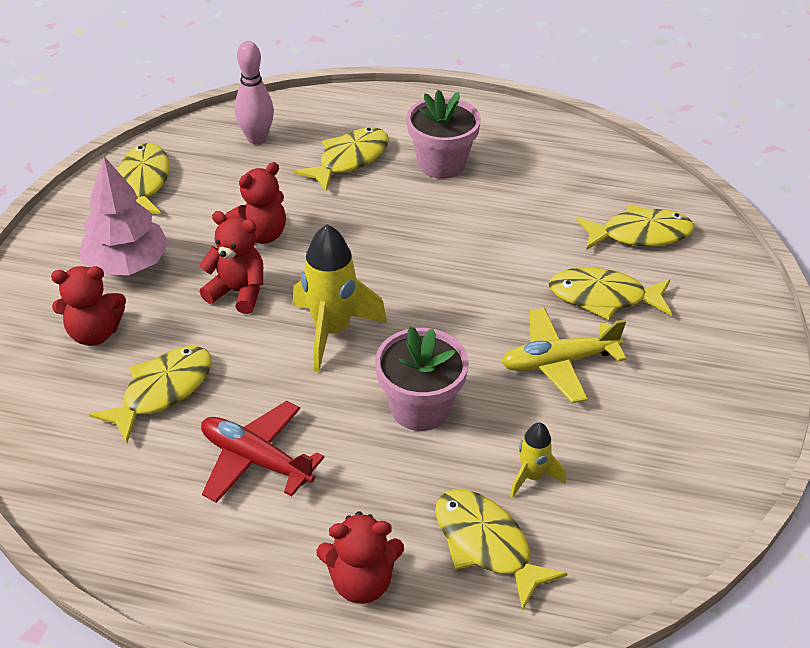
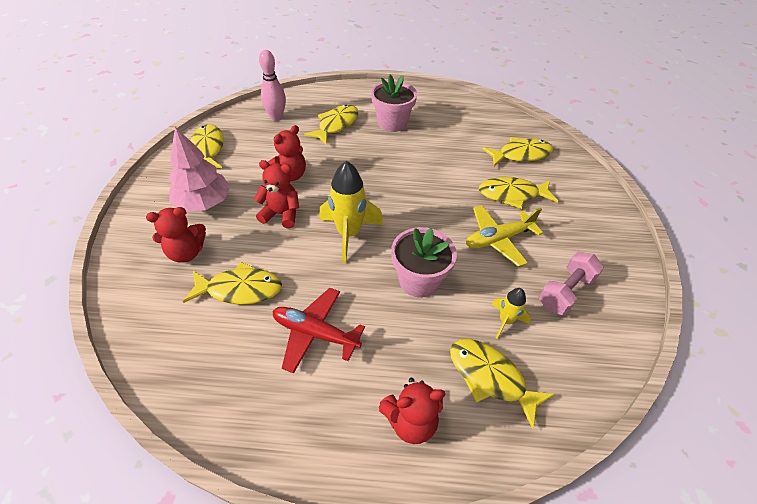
camera: 10 degrees left, 5 degrees up
(162, 391) = (240, 289): yellow fish -> yellow fish turned 60 degrees clockwise
(637, 448) = (565, 292): none -> pink dumbbell

